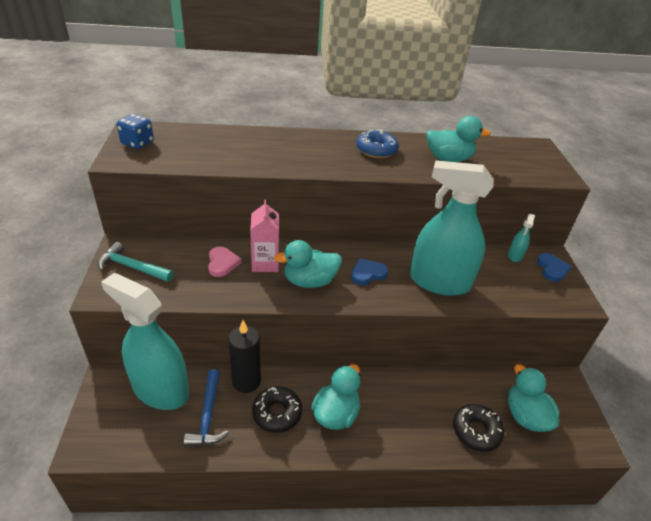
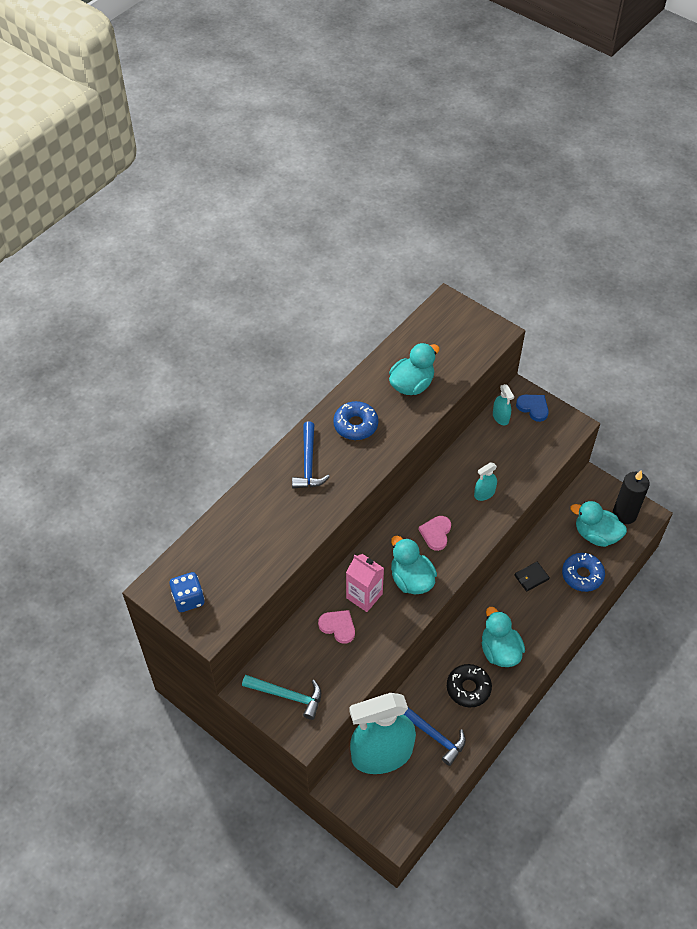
camera: 45 degrees left, 15 degrees up
(132, 267) = (287, 696): turquoise hammer -> turquoise hammer turned 135 degrees counterclockwise
(246, 381) = (422, 690): black candle -> black candle (624, 514)
(309, 281) = (411, 579): turquoise duck -> turquoise duck turned 120 degrees clockwise
(315, 145) = (308, 463): none -> blue hammer
(367, 273) = (436, 533): blue heart -> pink heart
(428, 393) = (531, 577): none -> black wallet
(439, 282) = (484, 493): turquoise spray bottle -> turquoise spray bottle, size x0.40
(476, 431) = (582, 575): black donut -> blue donut

